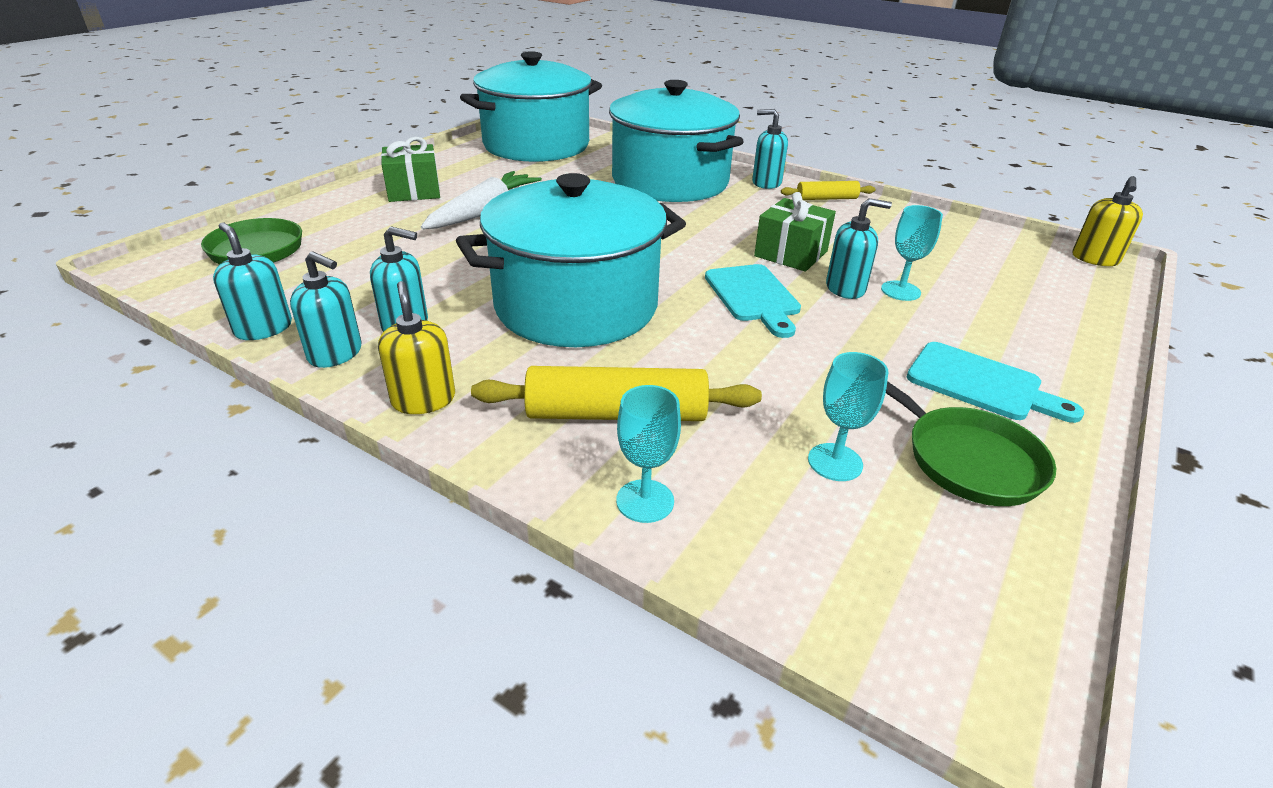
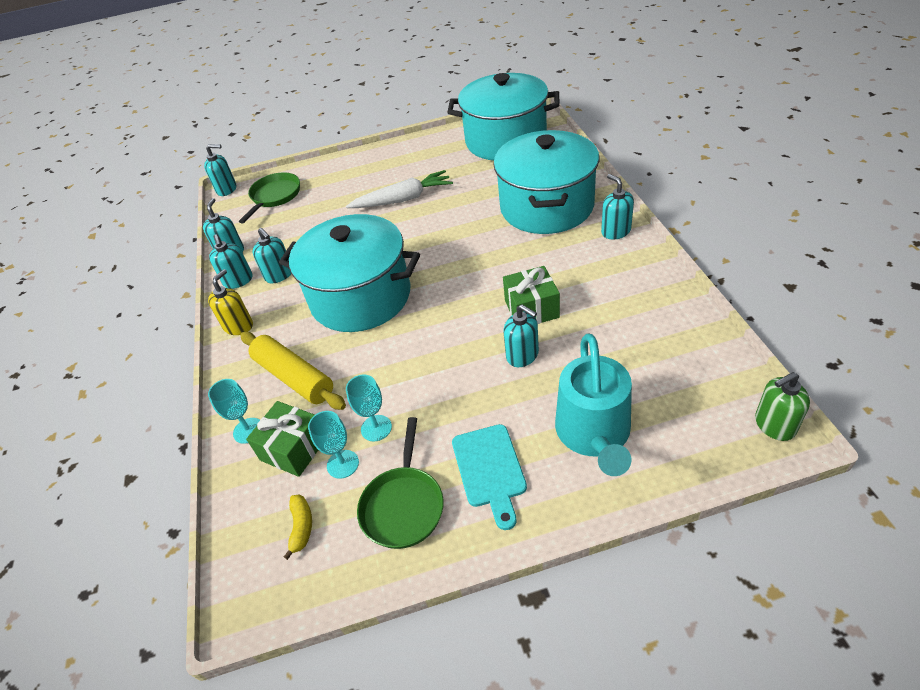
camera: 50 degrees right, 10 degrees up
(137, 267) = (227, 189): none -> turquoise soap dispenser
(414, 191) = (388, 167): green gift -> green gift (294, 449)
(753, 296) = (457, 334): turquoise cutting board -> none
(826, 199) = (638, 265): yellow rolling pin -> none
(900, 291) = (556, 375): turquoise goblet -> turquoise goblet (376, 428)
(903, 554) = (301, 527): none -> yellow banana
(1005, 316) = (594, 434): none -> turquoise watering can
(1095, 259) = (774, 425): yellow soap dispenser -> green soap dispenser

